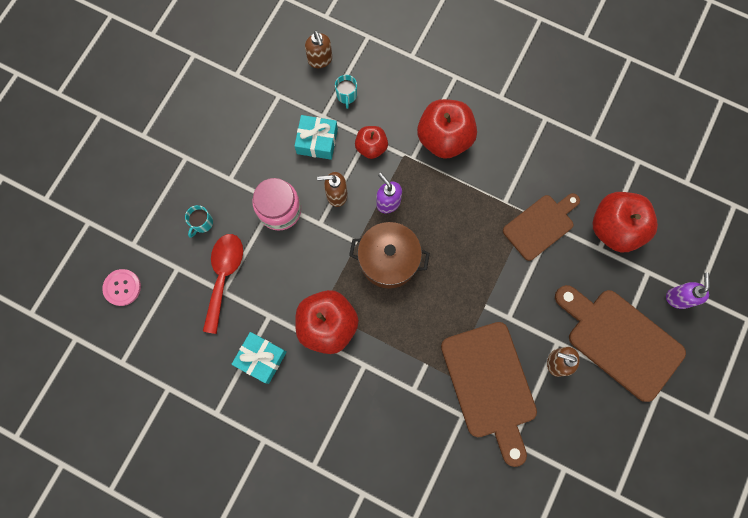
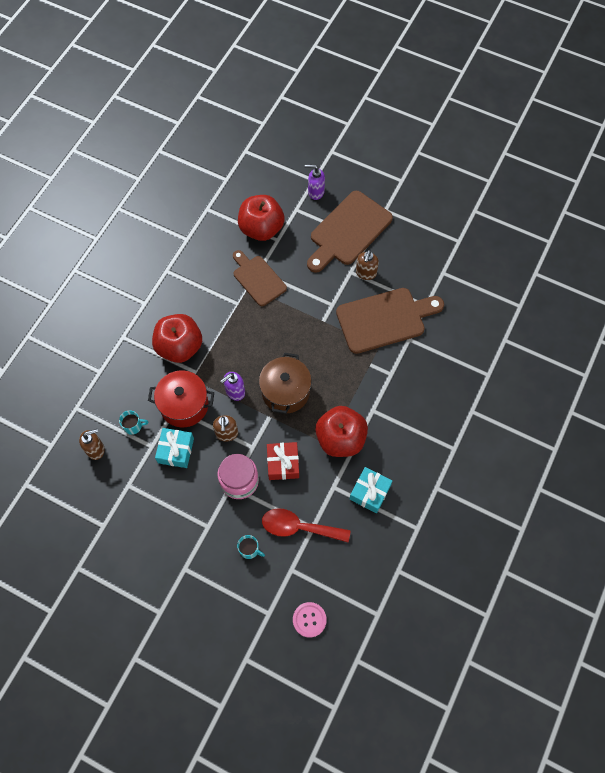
camera: 90 degrees left, 10 degrees down
(299, 258) = (283, 463): none -> red gift
(371, 147) = (184, 405): red apple -> red pot

